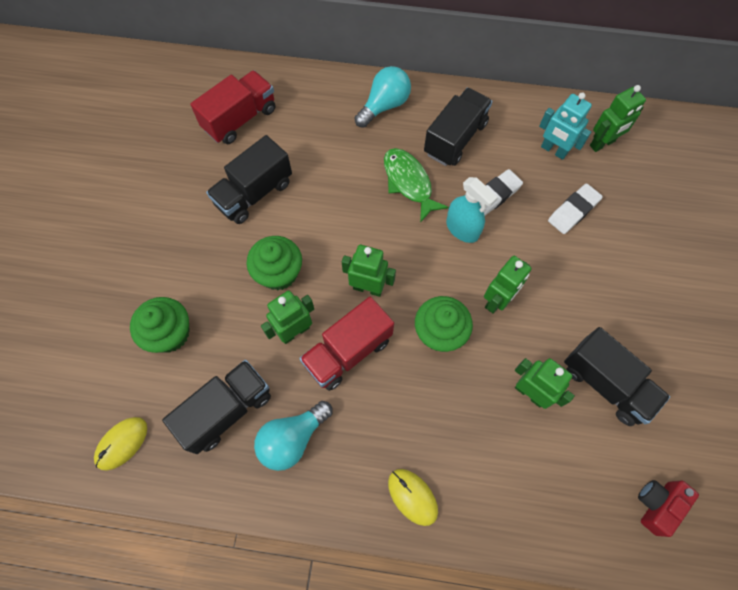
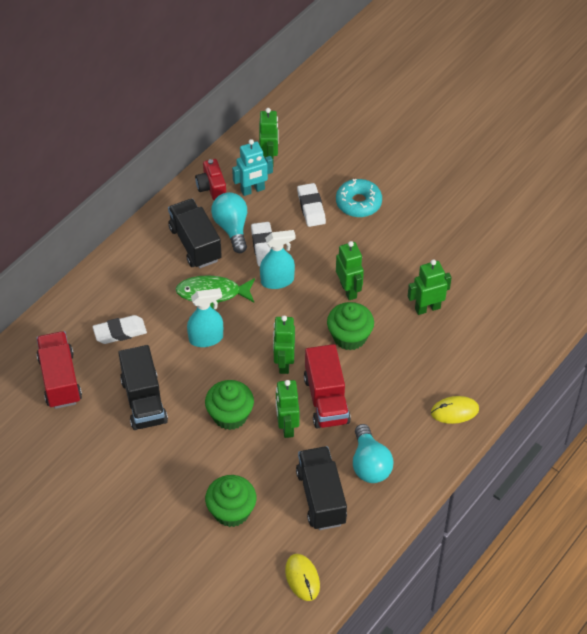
camera: 60 degrees left, 15 degrees down
(317, 135) = (120, 332): none -> white eraser
(354, 205) = (206, 338): none -> turquoise spray bottle
(368, 288) = (284, 363): green robot -> green robot turned 45 degrees counterclockwise
(384, 106) = (127, 274): turquoise light bulb -> turquoise light bulb (232, 228)
(605, 383) = (448, 263): black truck -> none
(614, 251) = (358, 203): none -> turquoise donut
(657, 504) = (539, 282): red camera -> red camera (211, 187)

